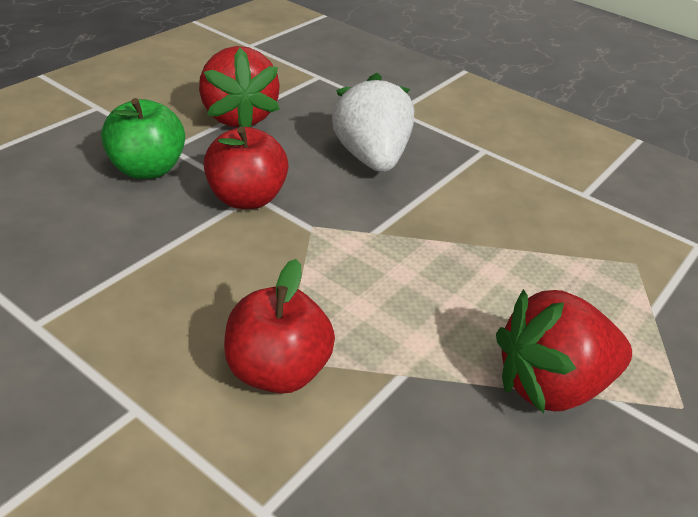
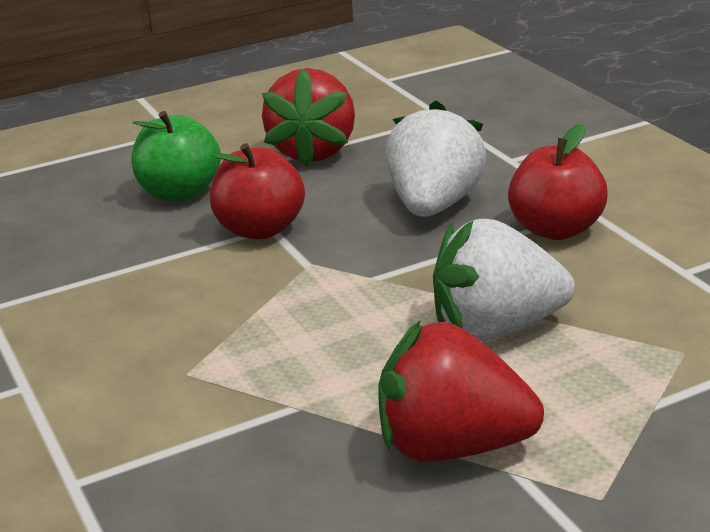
camera: 30 degrees right, 10 degrees down
(277, 371) = (171, 381): red apple -> red apple (555, 229)
(499, 265) = (496, 328): none -> white strawberry

